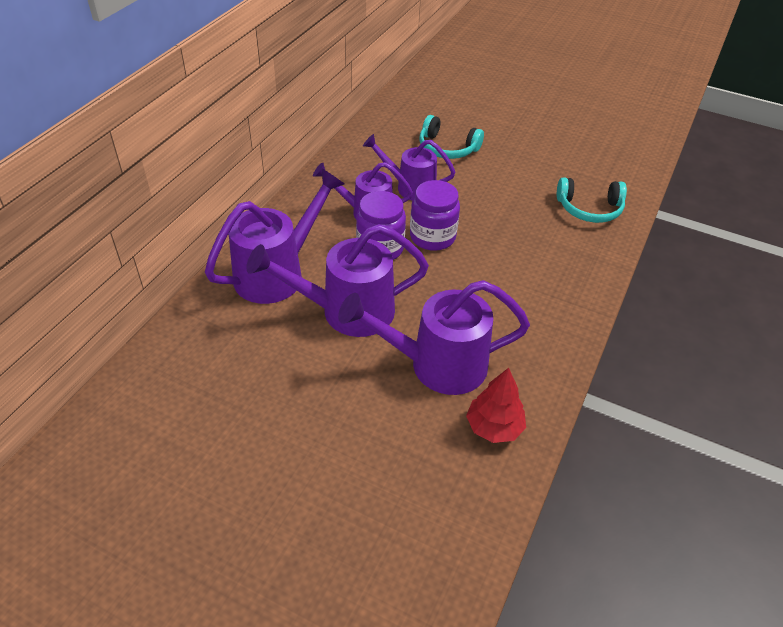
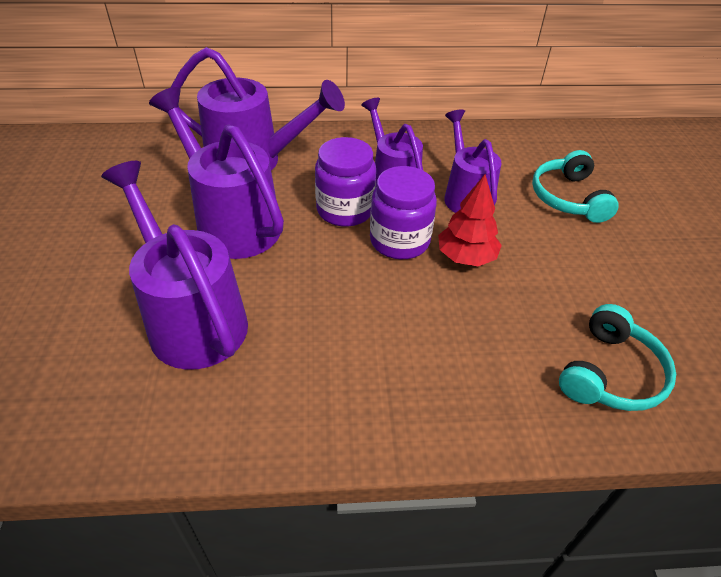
camera: 60 degrees right, 0 degrees up
(494, 427) = (113, 406): red tree -> red tree (466, 257)
(589, 209) = (611, 373): turquoise headphones -> turquoise headphones turned 120 degrees counterclockwise

